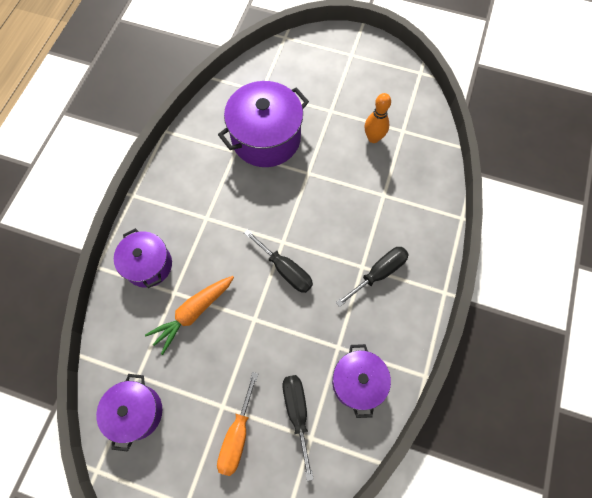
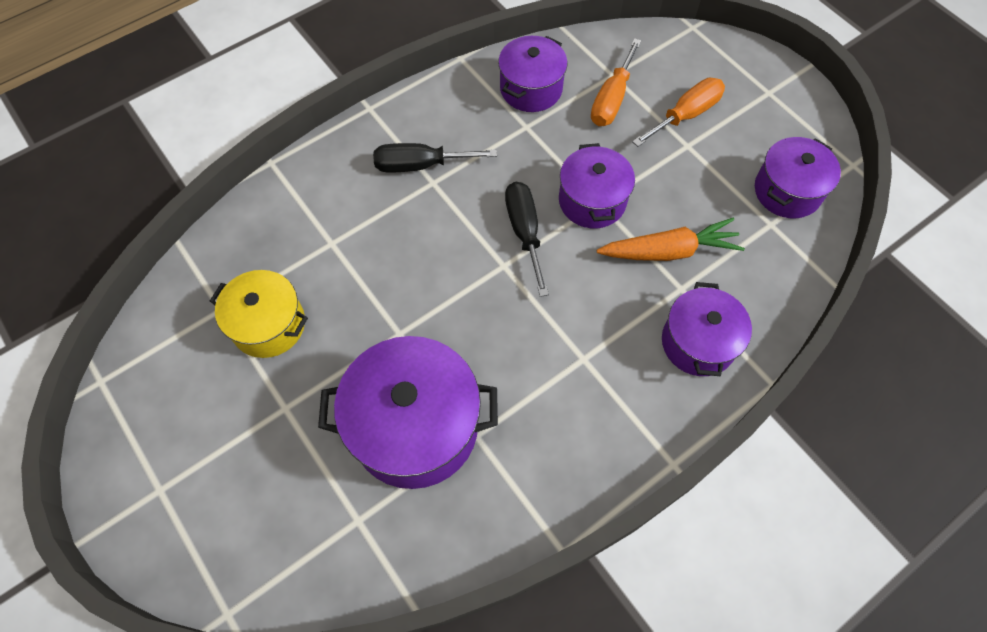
camera: 145 degrees left, 5 degrees down
(259, 318) = (592, 201): none -> purple pot
(297, 412) = (611, 99): black screwdriver -> orange screwdriver
(373, 138) = (269, 325): orange bowling pin -> yellow pot

